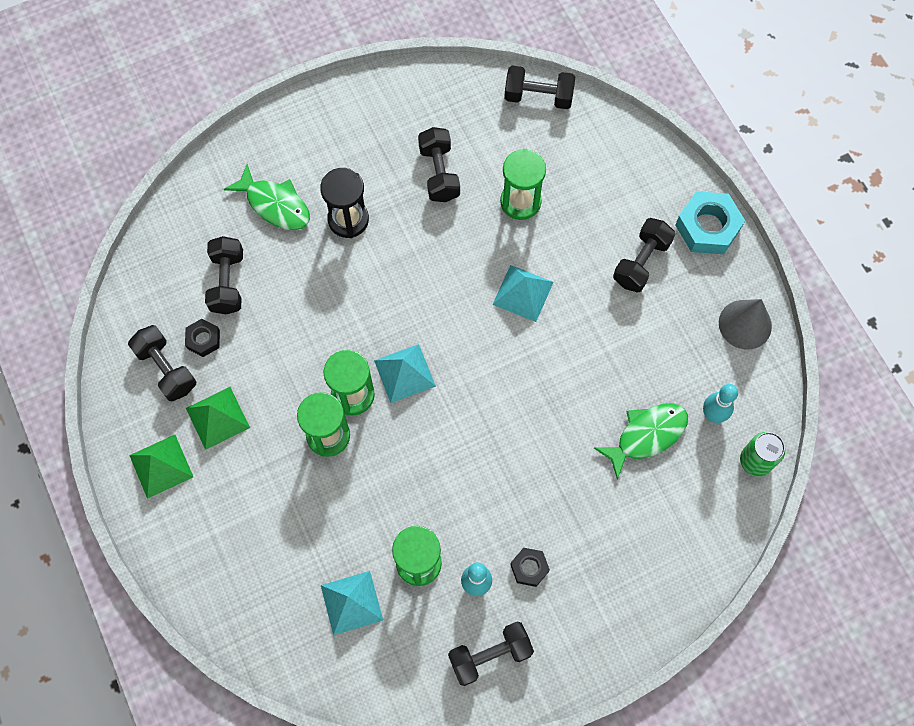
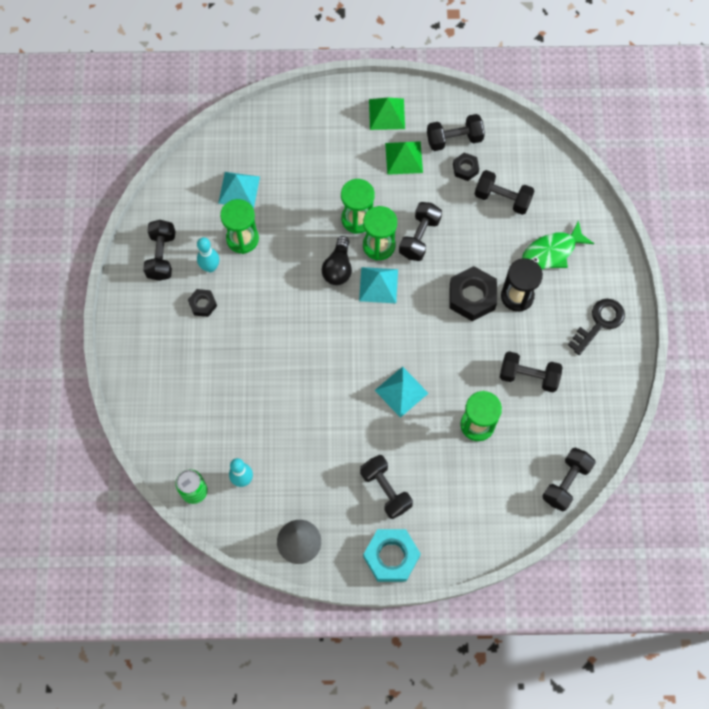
camera: 115 degrees right, 0 degrees up
(320, 353) = (419, 237): none -> black dumbbell
(341, 127) = (599, 323): none -> black key
(371, 266) = (472, 296): none -> black nut
(404, 429) = (338, 268): none -> black light bulb
(647, 435) = (251, 425): green fish -> none

